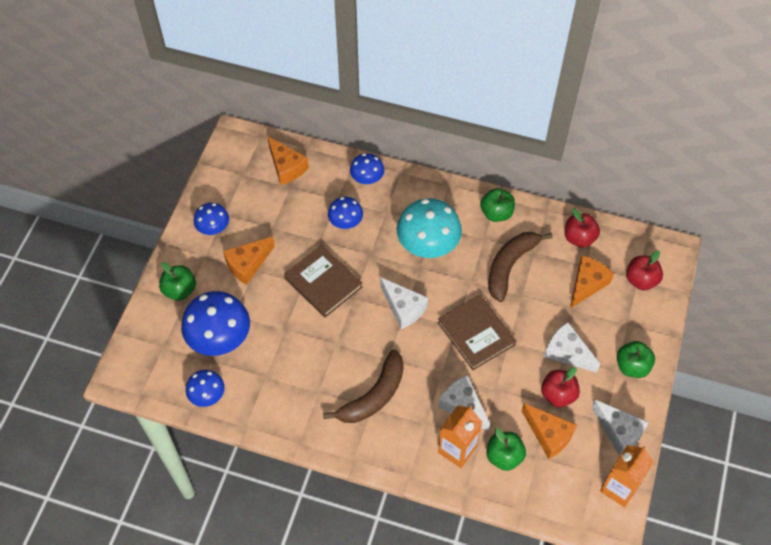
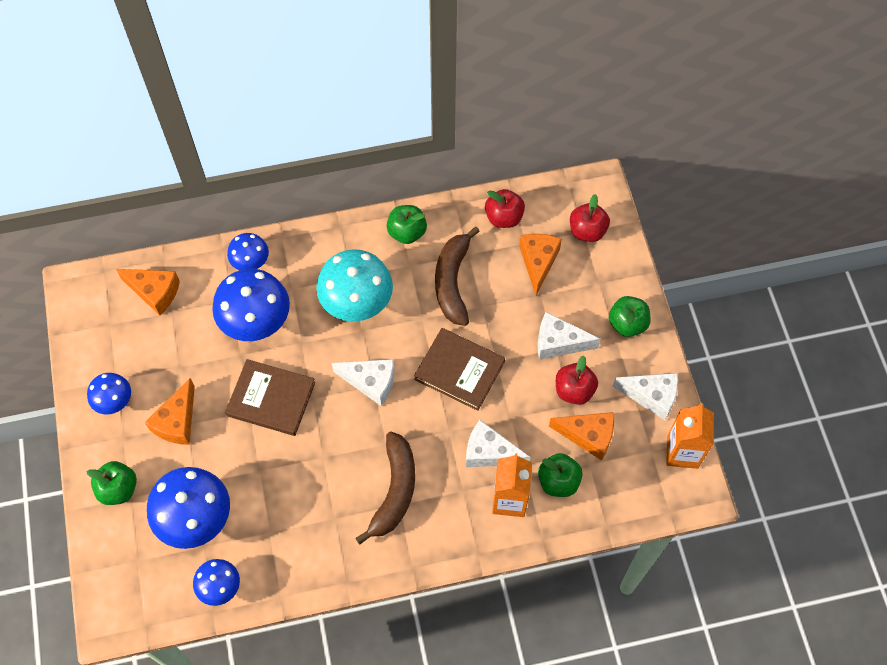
camera: 30 degrees left, 5 degrees up
(345, 222) = (256, 321): blue mushroom -> blue mushroom, size x1.80

